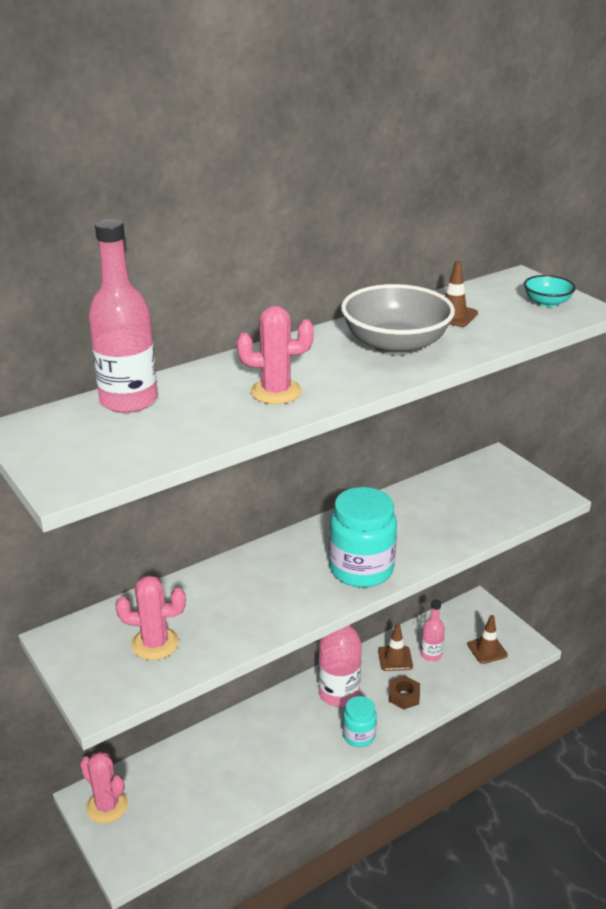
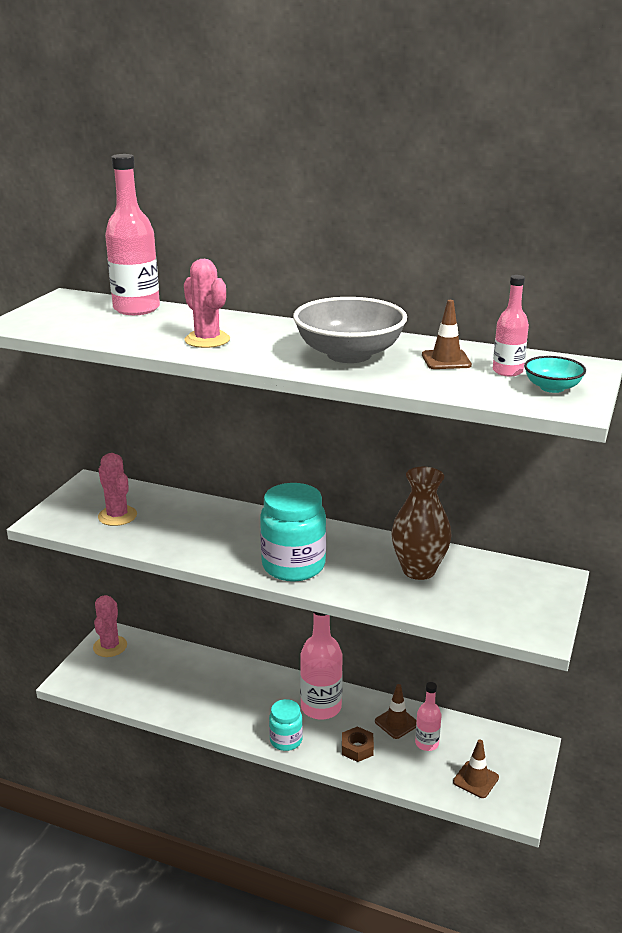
camera: 55 degrees right, 5 degrees down
(429, 510) = (419, 570): none -> brown vase
(500, 304) = (507, 371): none -> pink bottle

